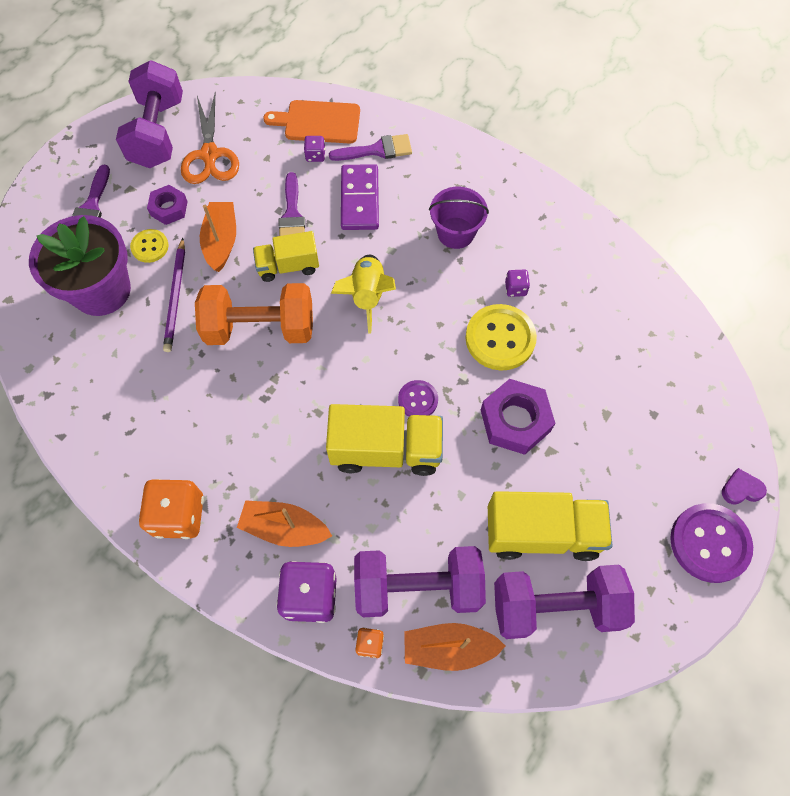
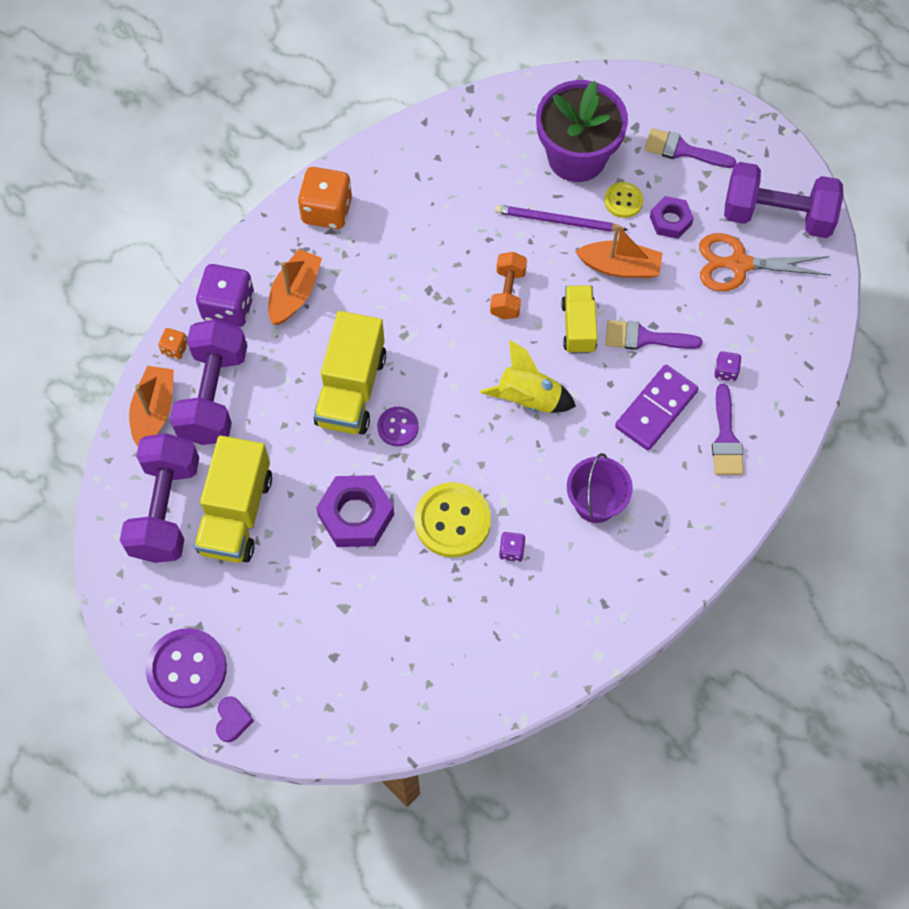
camera: 100 degrees right, 0 degrees up
(260, 328) = (508, 293): orange dumbbell -> orange dumbbell, size x0.56
(318, 122) = (775, 381): orange cutting board -> none
(360, 199) = (656, 409): purple domino -> purple domino turned 60 degrees counterclockwise

